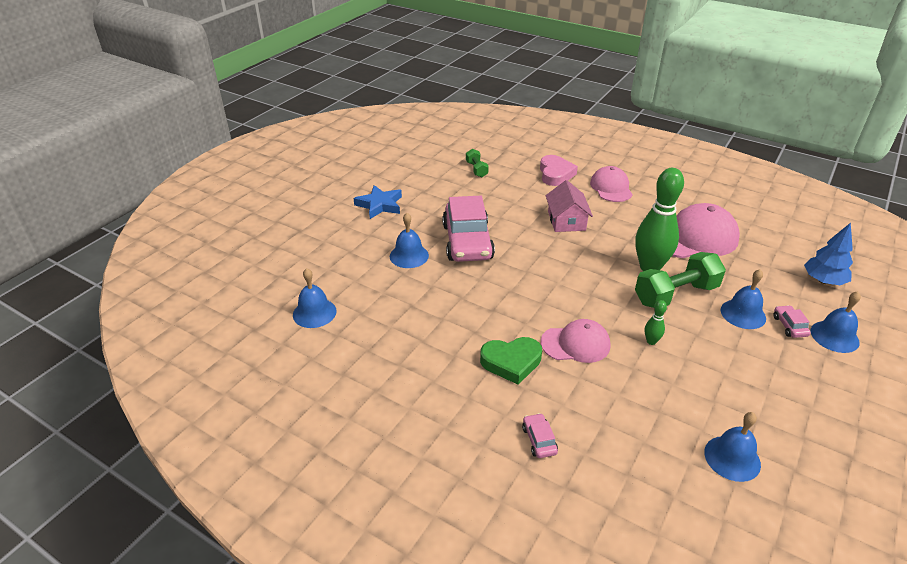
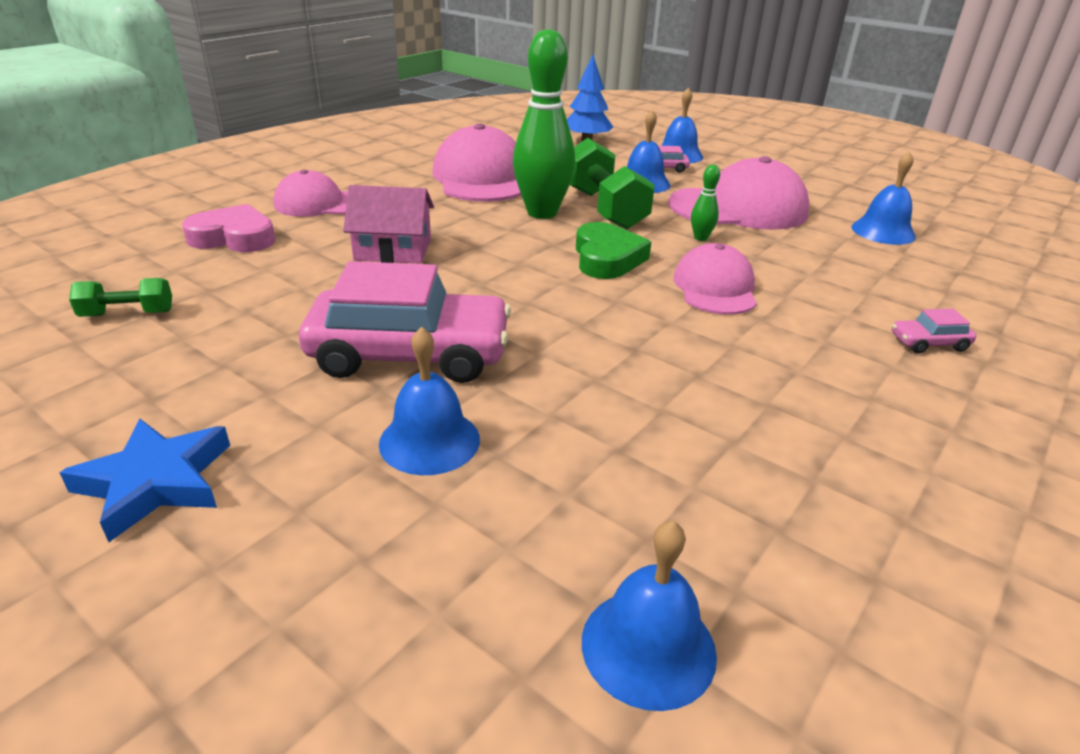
camera: 85 degrees left, 5 degrees down
(511, 362) = (770, 346): green heart -> green heart (607, 258)
(725, 366) = (738, 208): none -> pink cap

